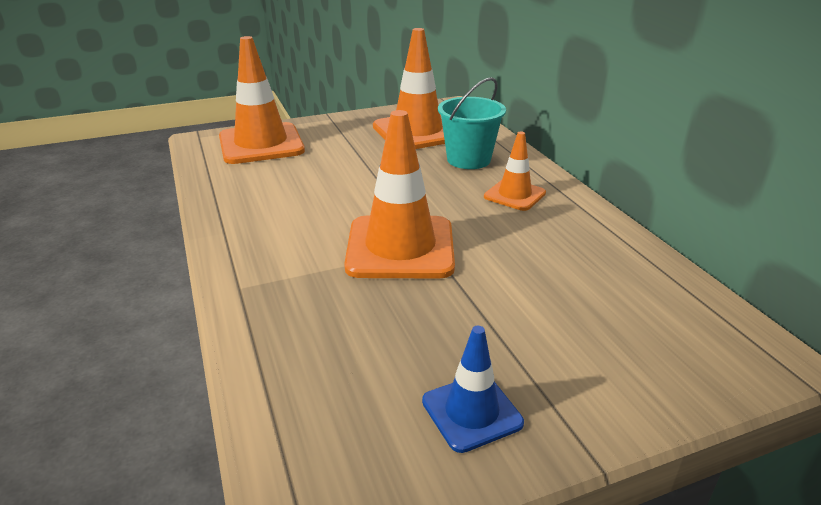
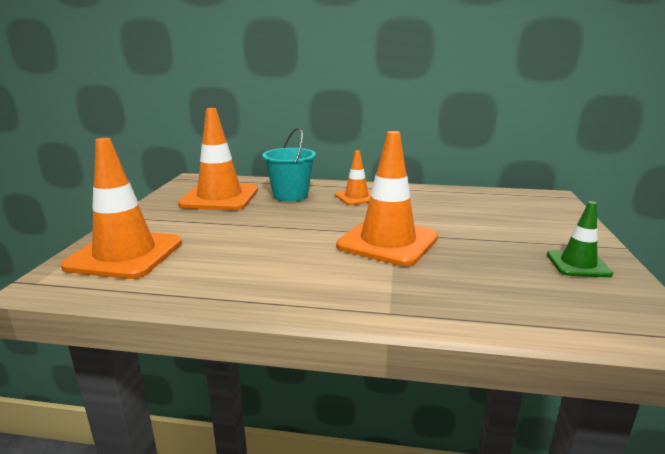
camera: 60 degrees left, 10 degrees down
(471, 412) = (578, 264): blue traffic cone -> green traffic cone

